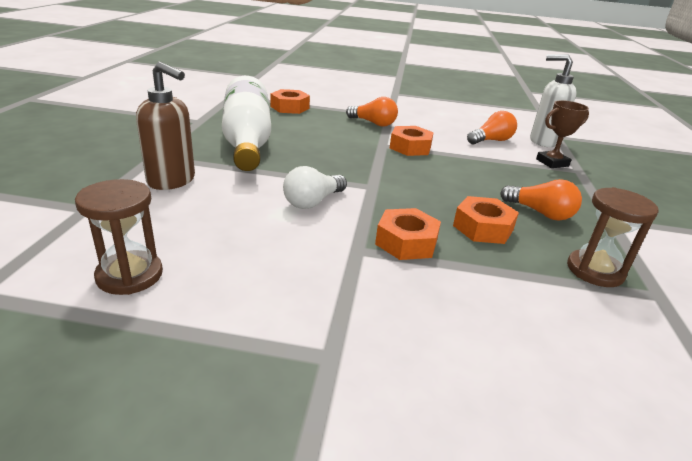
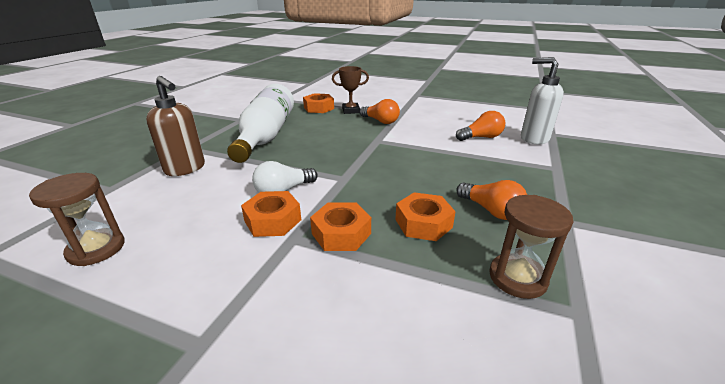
camera: 15 degrees right, 0 degrees up
(410, 147) = (400, 143): orange nut -> orange nut (273, 220)
(552, 163) = (531, 160): brown trophy -> brown trophy (351, 111)

